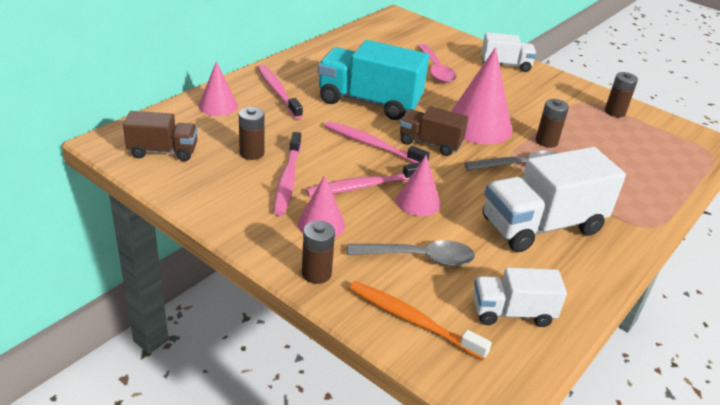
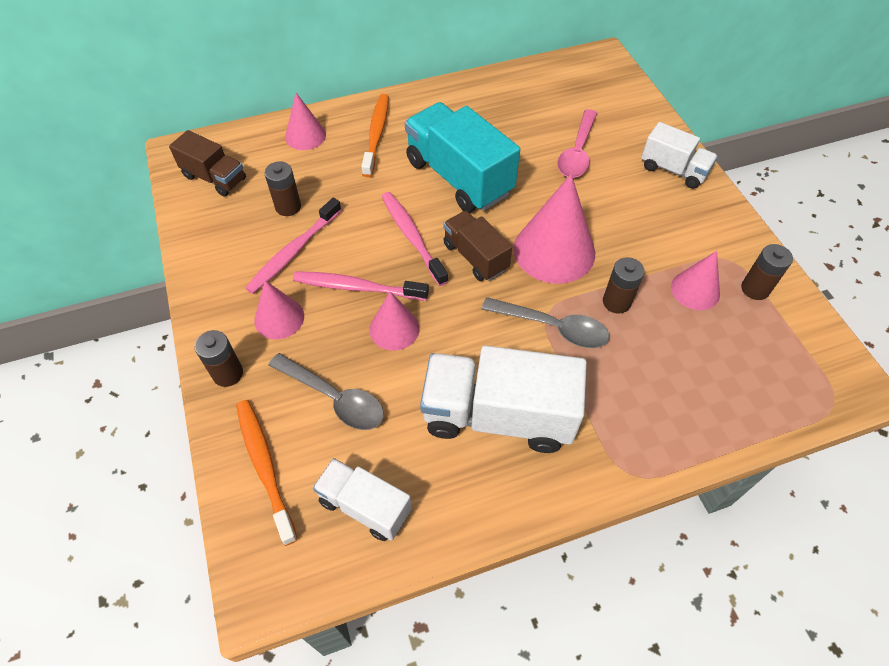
camera: 35 degrees right, 20 degrees up
(278, 92) = (376, 134): pink toothbrush -> orange toothbrush
(584, 122) = (695, 290): none -> pink cone

